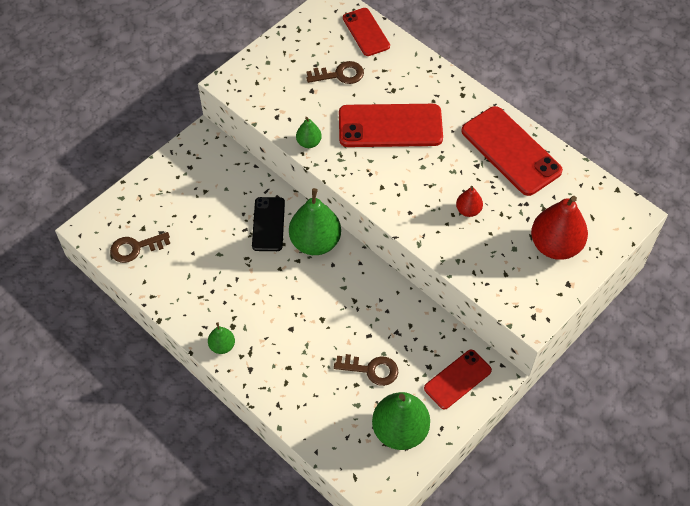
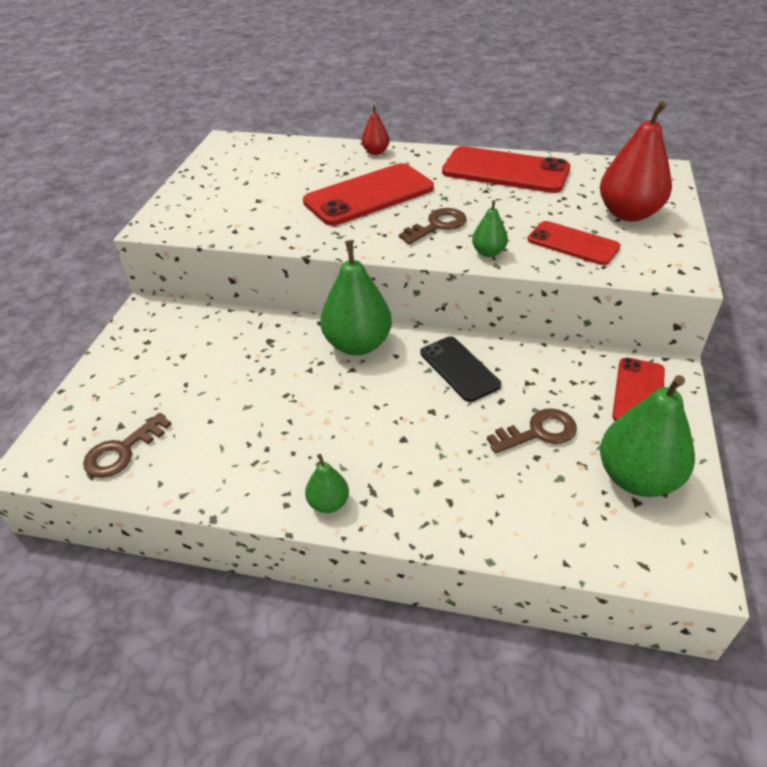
camera: 30 degrees left, 15 degrees down
(268, 224) = (287, 352): black phone -> black phone (459, 369)
(309, 142) = (291, 236): green pear -> green pear (488, 252)
(339, 74) = (278, 180): brown key -> brown key (437, 225)
(366, 32) = (279, 147): red phone -> red phone (573, 243)
(468, 210) = (516, 222): red pear -> red pear (375, 152)

